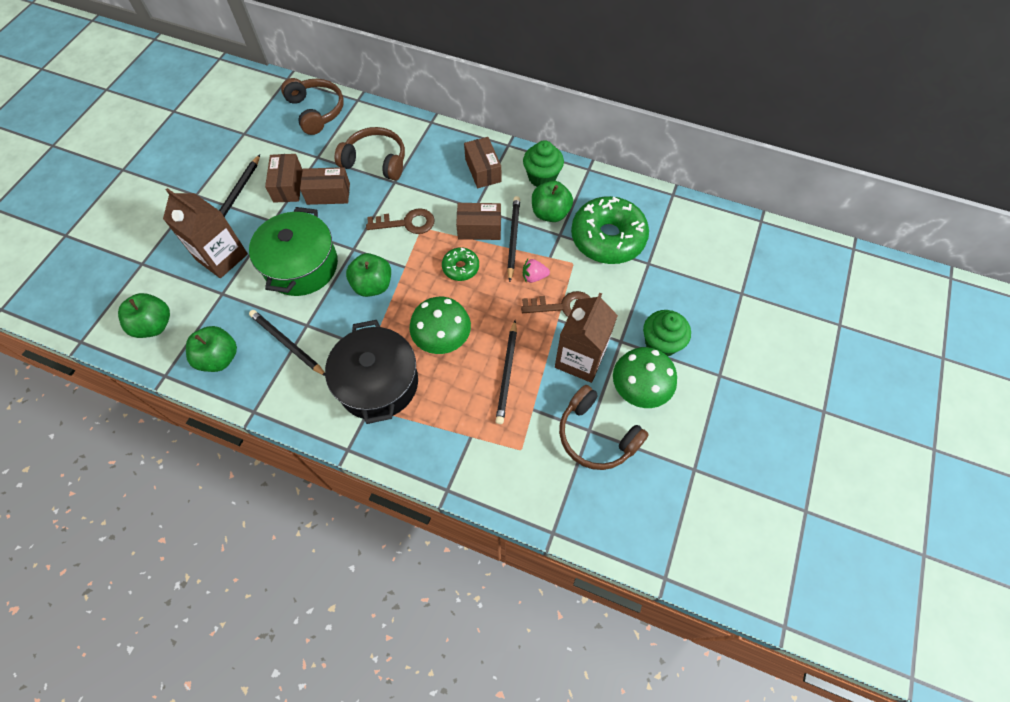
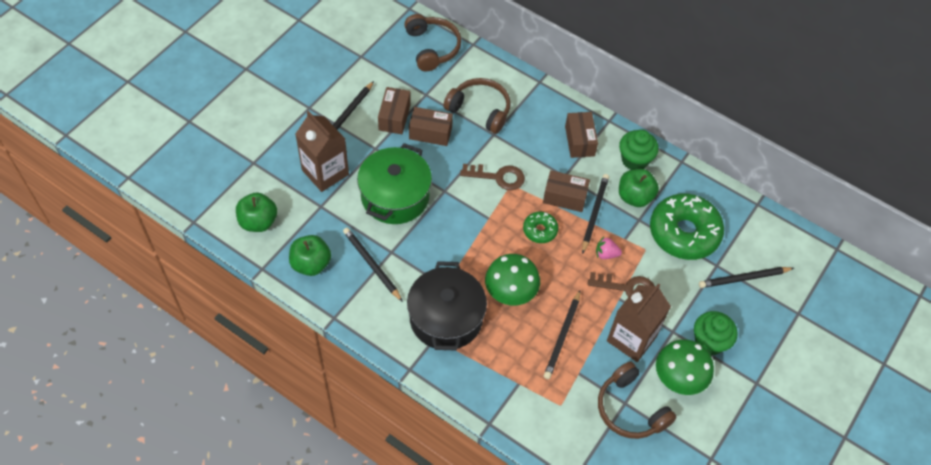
camera: 10 degrees right, 5 degrees down
(373, 285) = (456, 229): green apple -> none
(679, 270) = (744, 278): none -> black pencil

